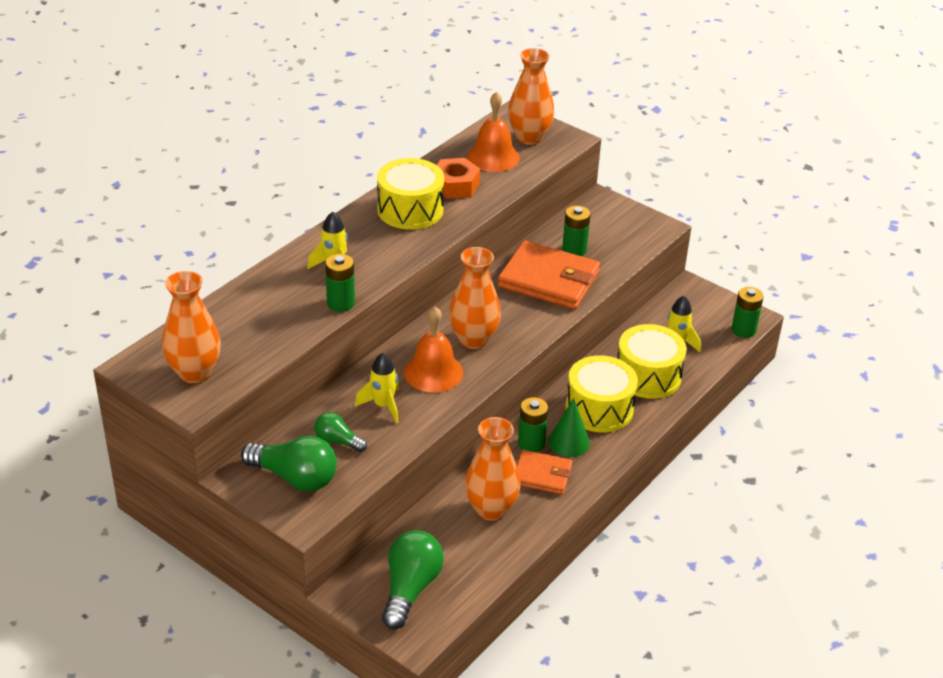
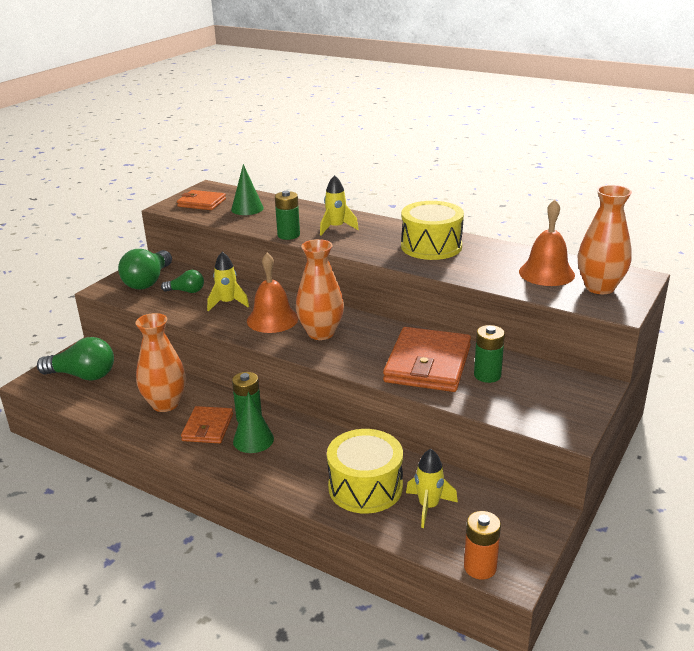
camera: 85 degrees right, 10 degrees down
(194, 372) = (201, 203): orange vase -> orange wallet
(238, 332) = (247, 208): none -> green cone
(338, 441) = (186, 291): green light bulb -> green light bulb turned 75 degrees clockwise
(455, 185) = (483, 260): orange nut -> none
(599, 408) = (305, 456): yellow drum -> none
(743, 330) = (480, 567): green battery -> orange battery

